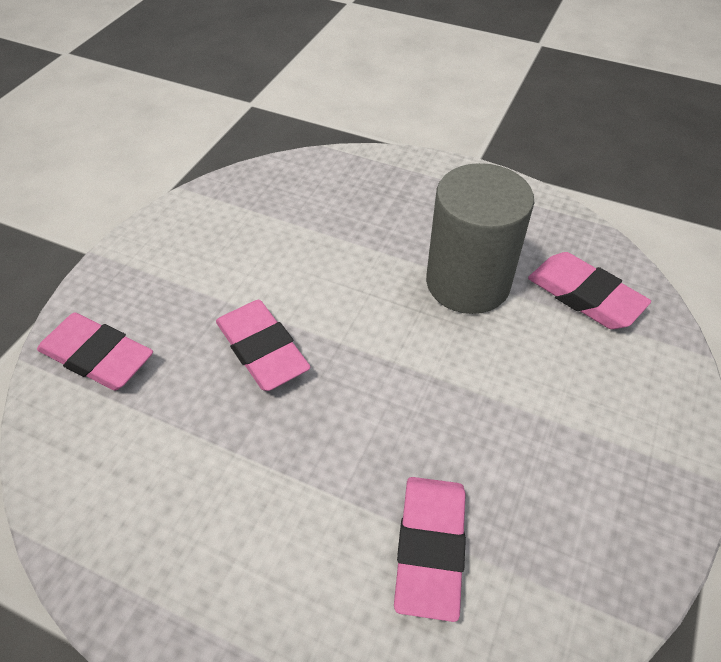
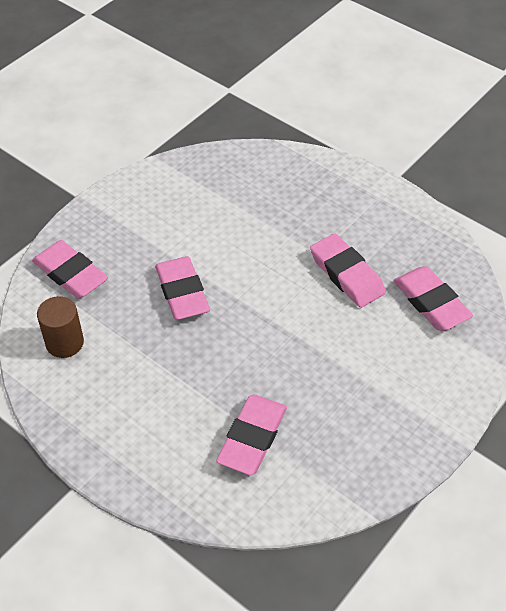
camera: 15 degrees right, 0 degrees up
(107, 462) = (64, 343): none -> brown cylinder
(468, 282) = (346, 274): grey cylinder -> pink eraser

